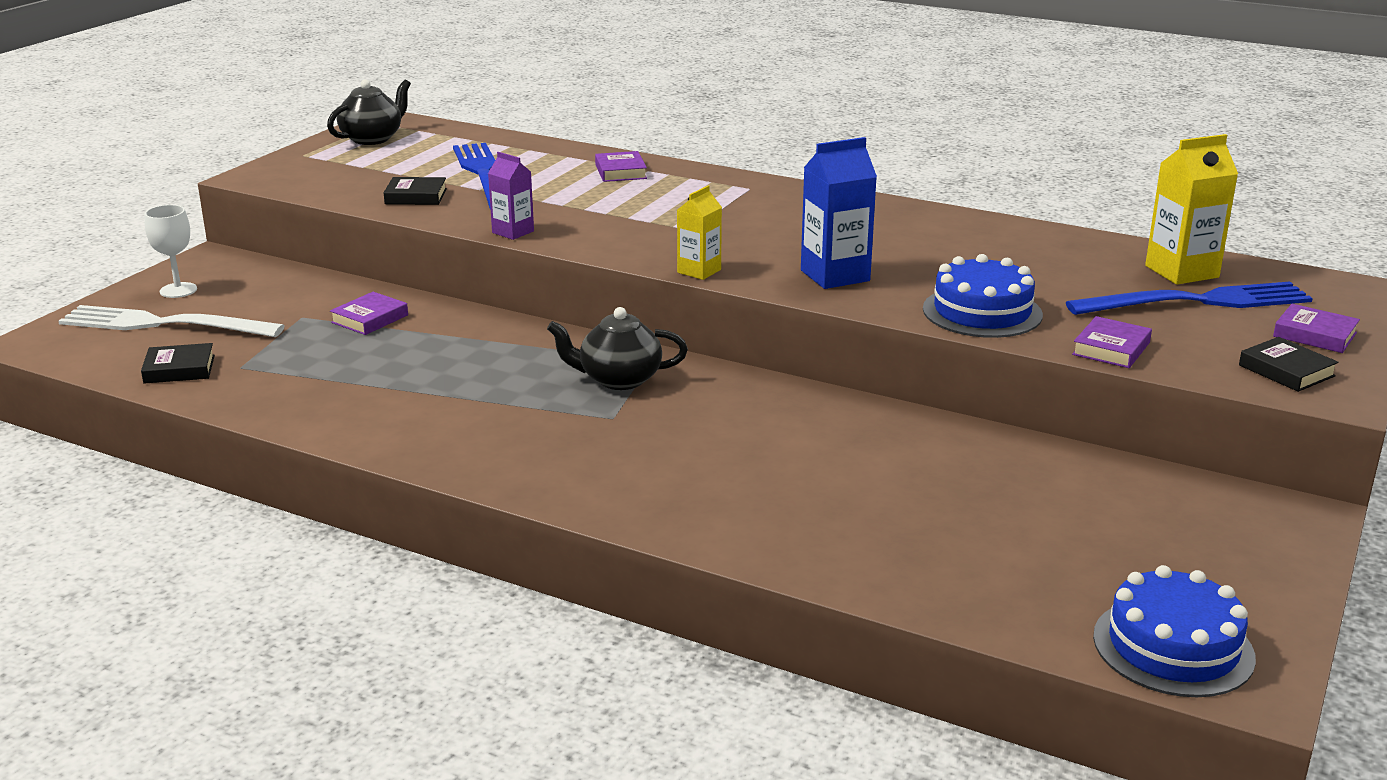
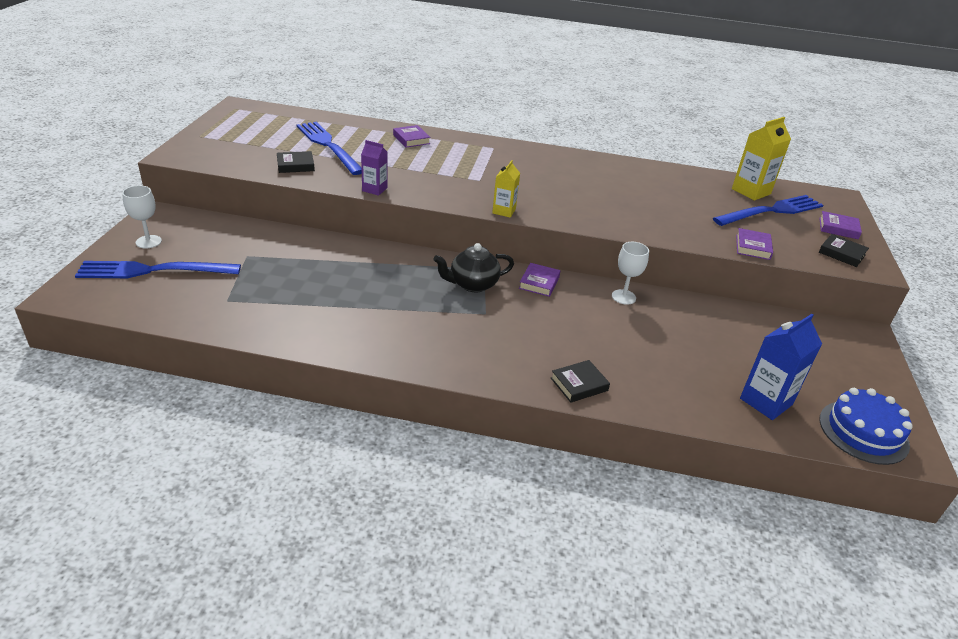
camera: 20 degrees left, 10 degrees up
(161, 324) = (152, 271): white fork -> blue fork
(179, 369) = (185, 307): black book -> black book (579, 384)
(370, 319) = (293, 253): purple book -> purple book (539, 283)
(372, 139) = (239, 121): black teapot -> none
(835, 275) = (581, 208): blue carton -> blue carton (766, 401)
(865, 418) = (623, 297): none -> white goblet
(982, 312) = (673, 228): blue cake -> none

